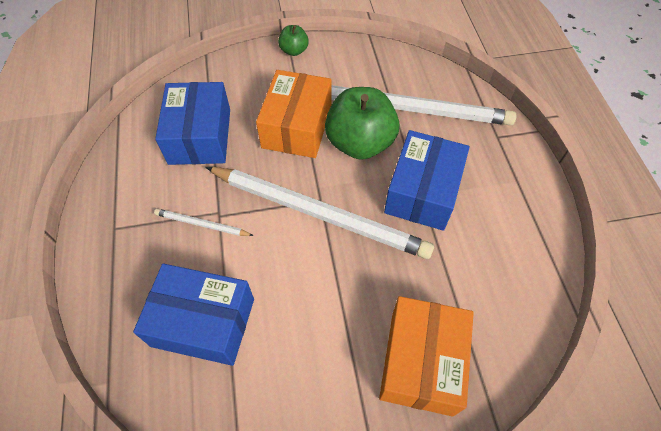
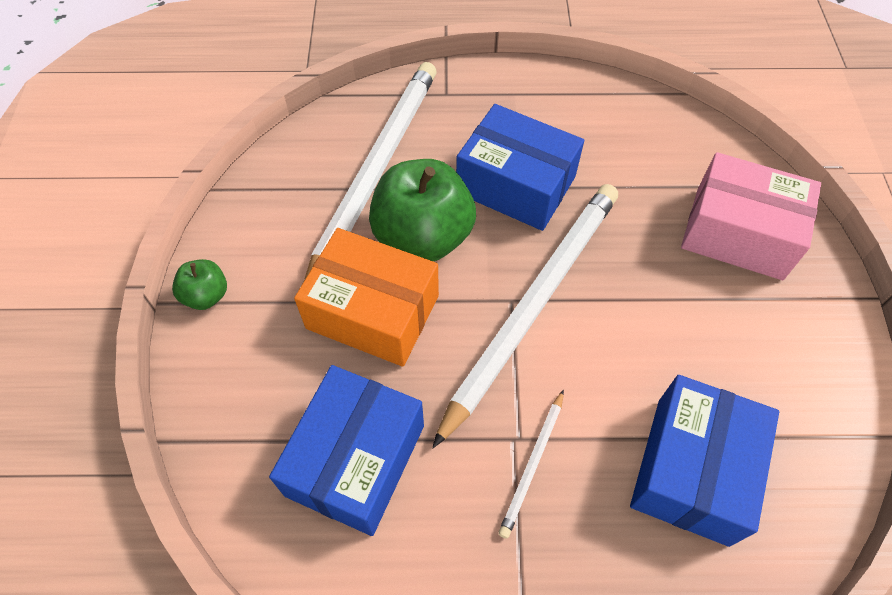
camera: 80 degrees left, 0 degrees up
(200, 136) = (355, 460): blue box -> blue box turned 75 degrees counterclockwise
(421, 362) = (738, 233): orange box -> pink box

